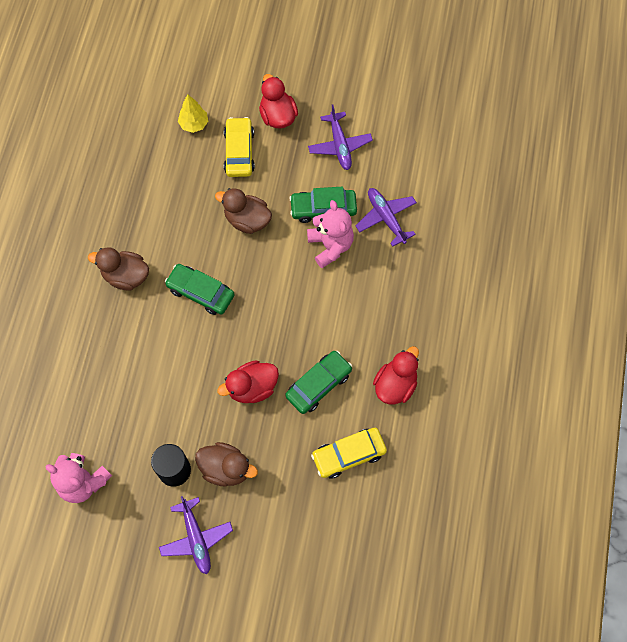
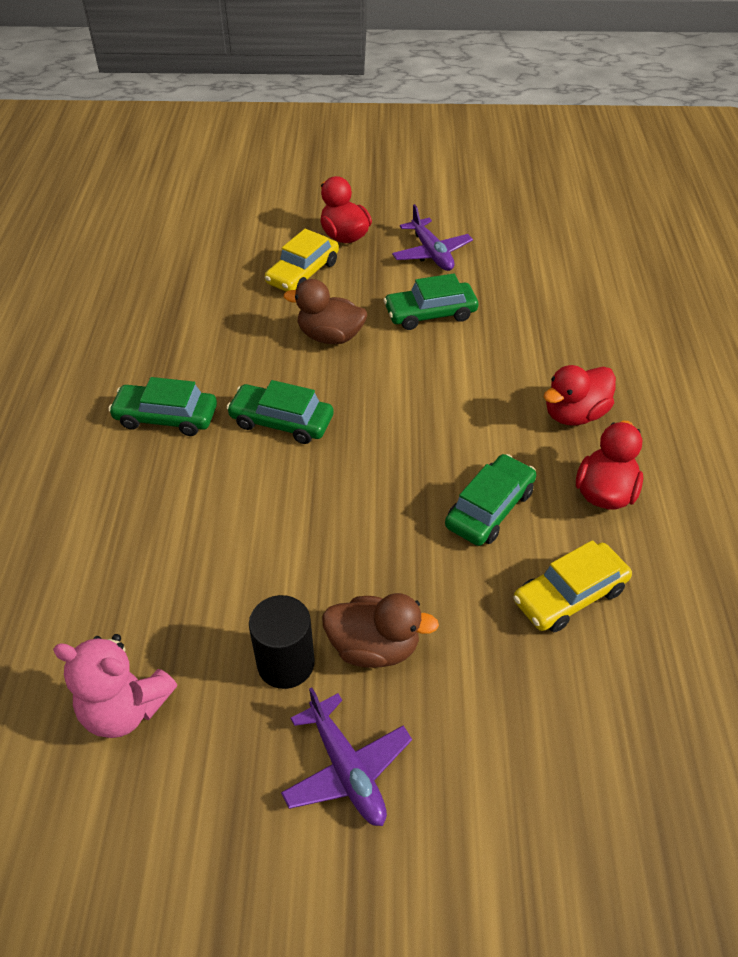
camera: 10 degrees left, 20 degrees down
(126, 276) = (166, 417): brown duck -> green car
(194, 124) = (237, 254): yellow tree -> none
(239, 152) = (303, 273): yellow car -> yellow car turned 135 degrees counterclockwise
(252, 388) = (388, 527): red duck -> red duck (574, 414)
(330, 246) = (452, 349): pink teddy bear -> none
(386, 218) = (517, 313): purple plane -> none

